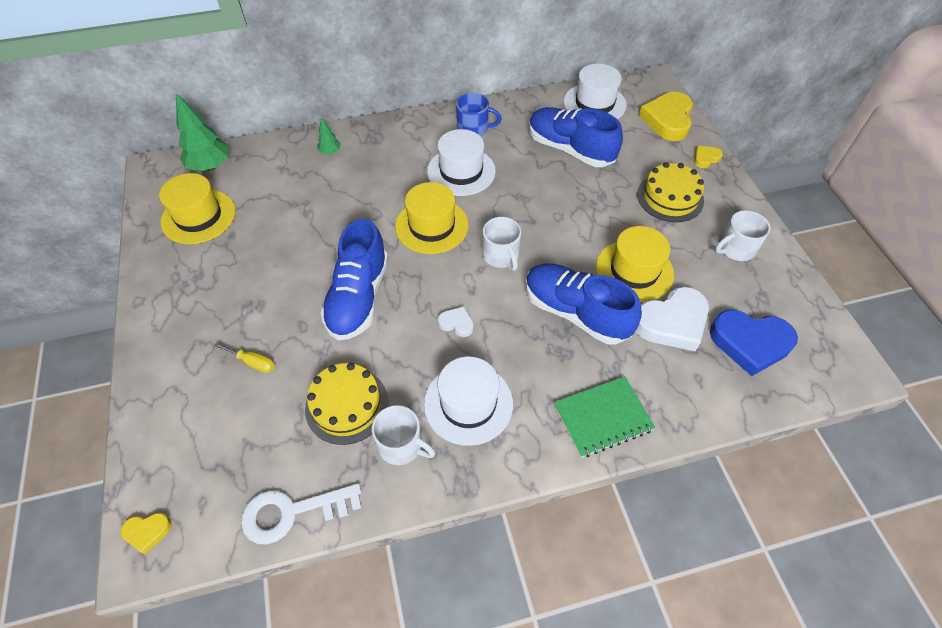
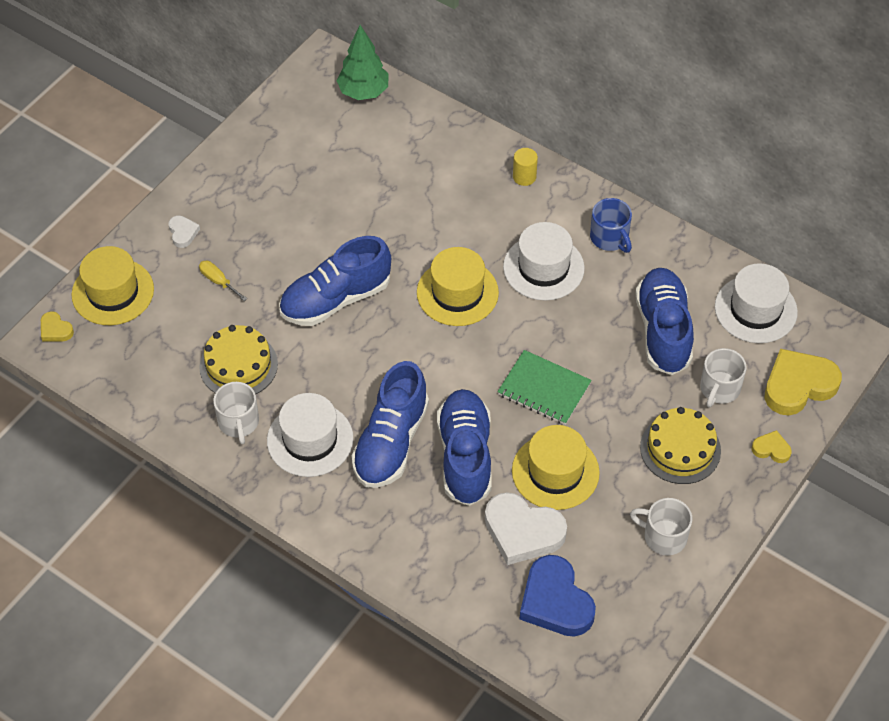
camera: 50 degrees right, 0 degrees up
(198, 216) = (307, 132): yellow hat -> yellow hat (113, 292)
(253, 362) = (218, 281): yellow screwdriver -> yellow screwdriver turned 150 degrees clockwise
(292, 512) = (135, 396): white key -> none
(330, 152) = (465, 157): green tree -> none
(381, 136) = (524, 177): none -> yellow cylinder
(456, 323) = (374, 381): white heart -> white heart (183, 233)
(501, 256) = (474, 364): white mug -> white mug (719, 389)
(521, 350) = (391, 442): none -> blue shoe
(602, 417) = (379, 535): green notebook -> green notebook (544, 389)

